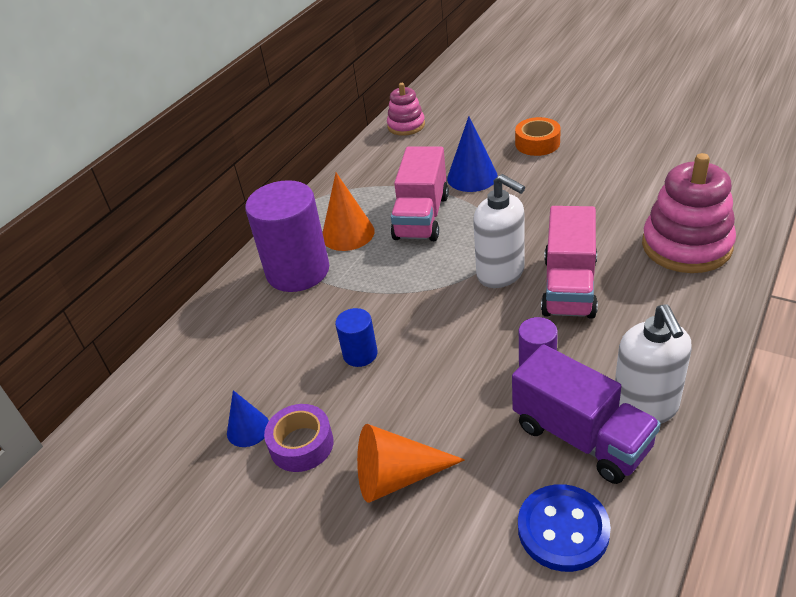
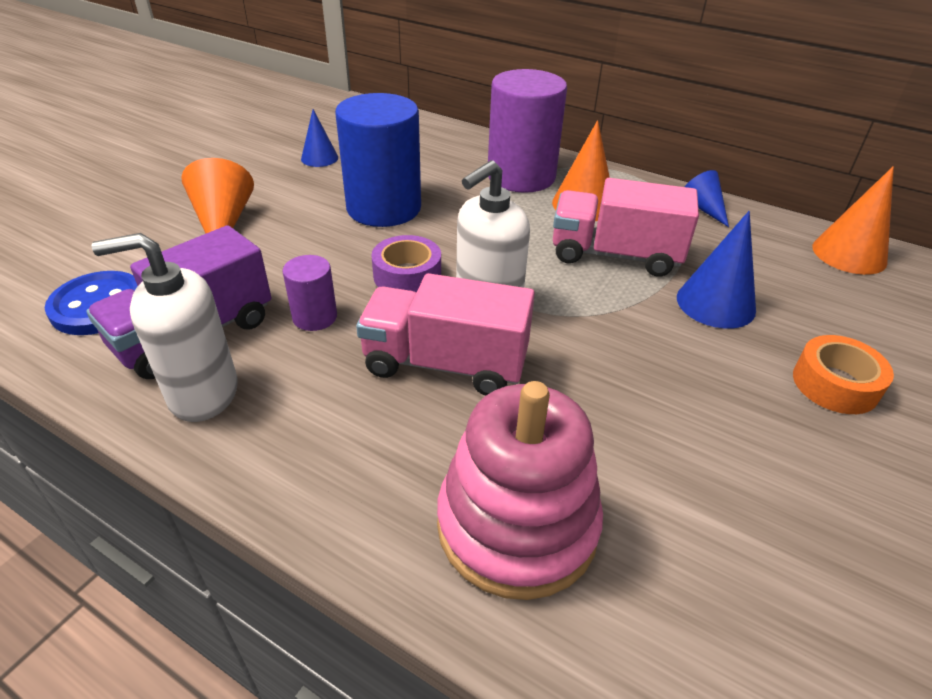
camera: 85 degrees right, 0 degrees up
(301, 444) = (288, 180): purple tape -> purple tape (407, 275)
(351, 177) = (703, 208): none -> blue cone
(360, 354) = (384, 208): blue cylinder -> blue cylinder, size x2.09
(406, 126) = (849, 254): pink stacking toy -> orange cone

